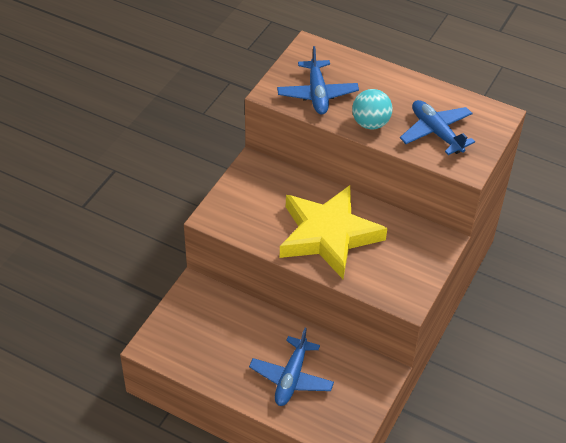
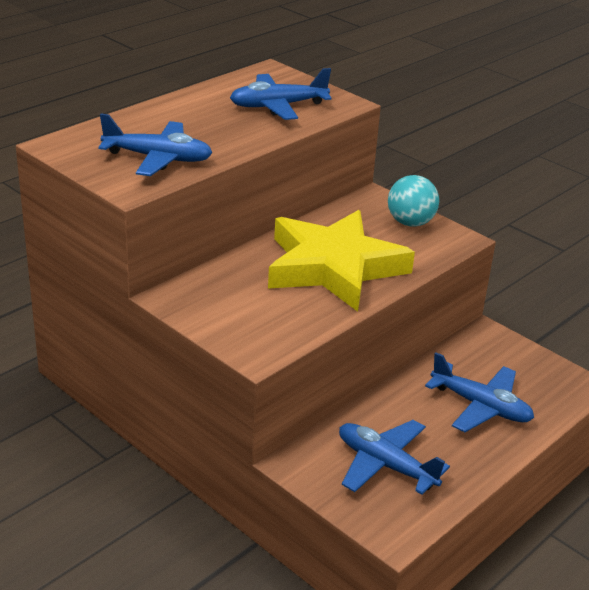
camera: 75 degrees left, 15 degrees down
(209, 332) = (385, 465): none -> blue plane
(370, 123) = (238, 138): turquoise ball -> turquoise ball (410, 223)

